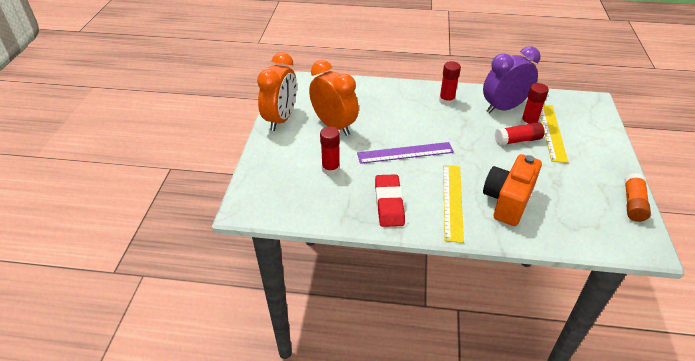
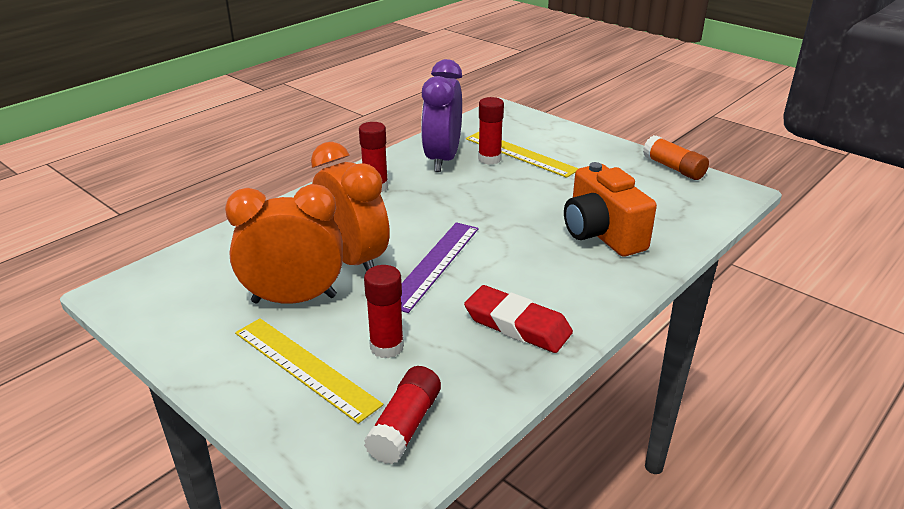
camera: 55 degrees left, 10 degrees down
(281, 119) = (198, 347): orange clock -> orange clock (353, 260)
(452, 201) = (564, 272): yellow ruler -> yellow ruler (305, 367)
(517, 140) = (509, 179): red glue stick -> red glue stick (405, 426)

